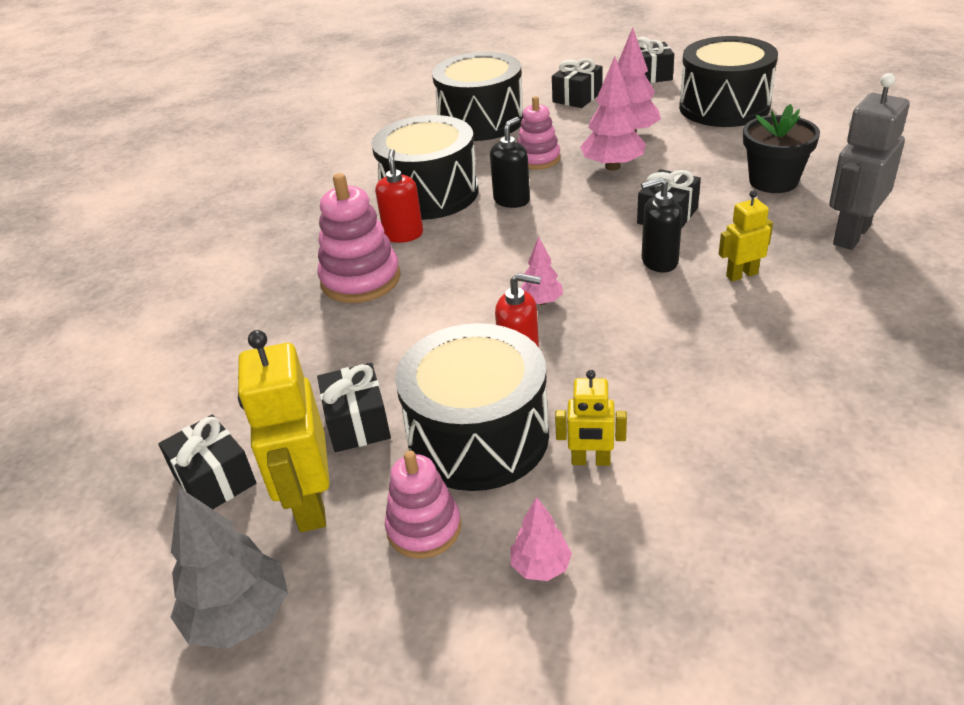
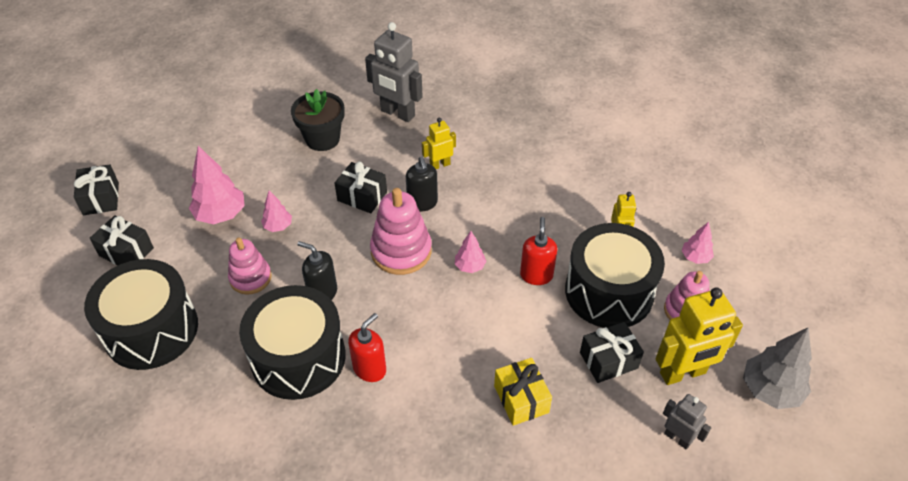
camera: 100 degrees left, 10 degrees up
(214, 479) = (677, 438): black gift -> grey robot
(328, 339) = (521, 399): none -> yellow gift
(360, 279) = (439, 391): pink stacking toy -> pink stacking toy (401, 251)
(403, 234) = (370, 369): red soap dispenser -> red soap dispenser turned 135 degrees clockwise
(612, 166) = (278, 226): pink tree -> pink tree, size x0.55
(724, 107) = (190, 154): black drum -> none
(741, 275) = (439, 165): yellow robot -> yellow robot turned 90 degrees clockwise

